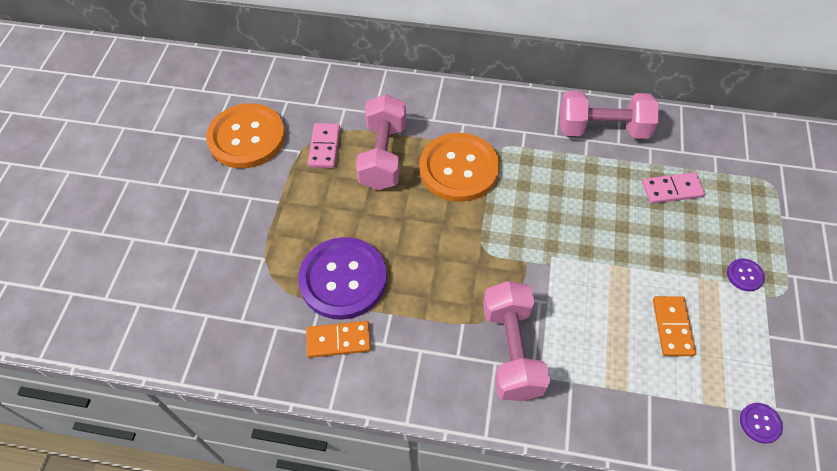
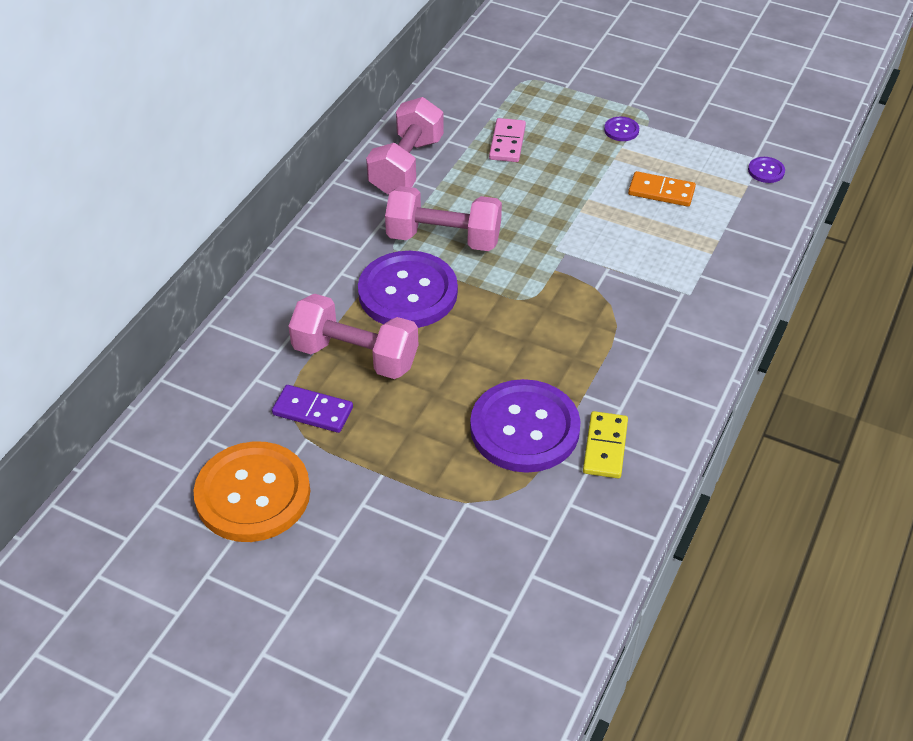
camera: 75 degrees left, 10 degrees down
(324, 147) = (312, 411): pink domino -> purple domino
(338, 340) = (605, 447): orange domino -> yellow domino
(459, 169) = (408, 292): orange button -> purple button
(511, 350) = (656, 308): pink dumbbell -> pink dumbbell (443, 239)

